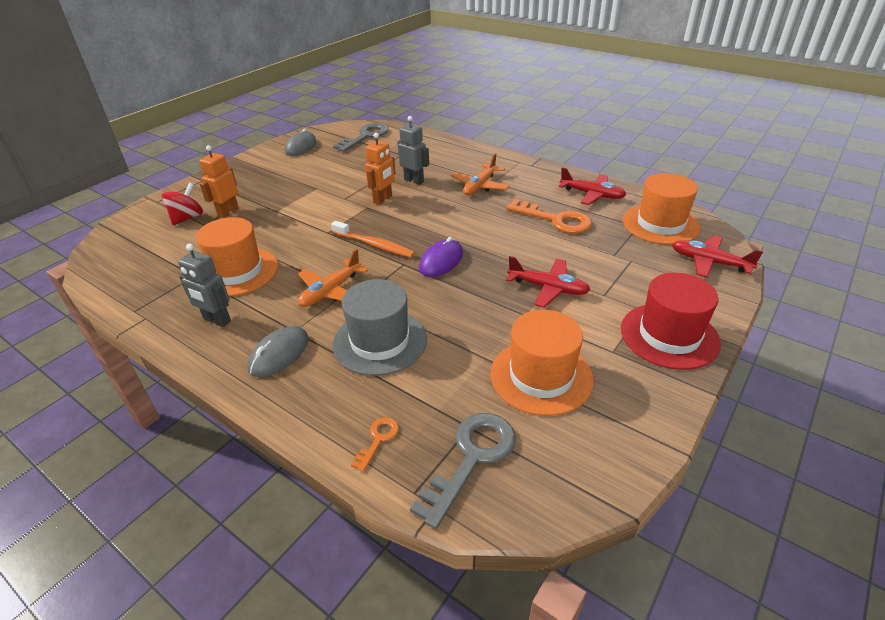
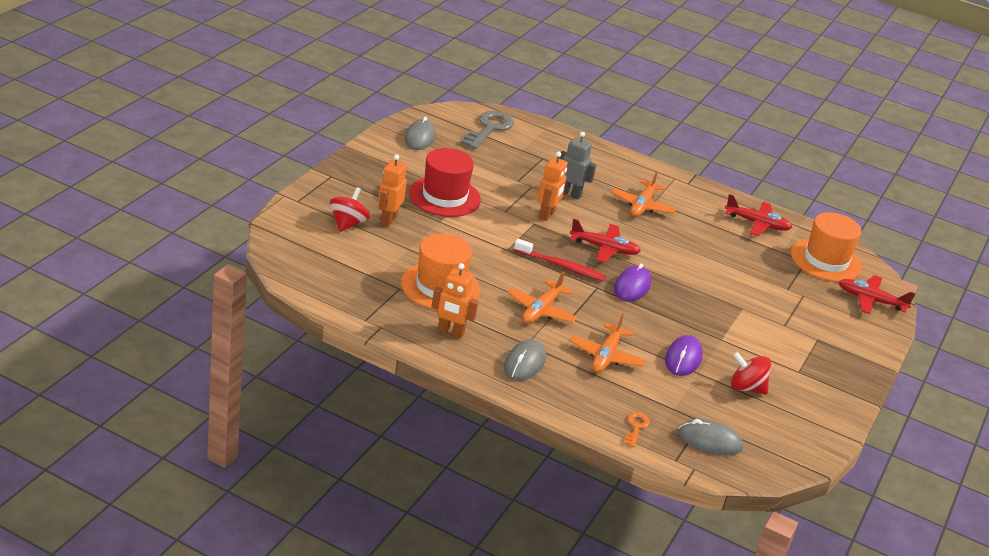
camera: 15 degrees left, 5 degrees down
(217, 320) = (450, 332): grey robot -> orange robot
(374, 245) = (561, 266): orange toothbrush -> red toothbrush
(380, 341) = (606, 356): grey hat -> orange plane
(471, 458) = (709, 440): grey key -> grey mouse
(472, 340) = (683, 358): none -> purple mouse
(541, 376) = (746, 388): orange hat -> red spinning top
(548, 288) = (736, 317): red plane -> red plane (604, 248)
(555, 220) = (727, 250): orange key -> none
(669, 335) = (841, 361): red hat -> red hat (444, 197)

